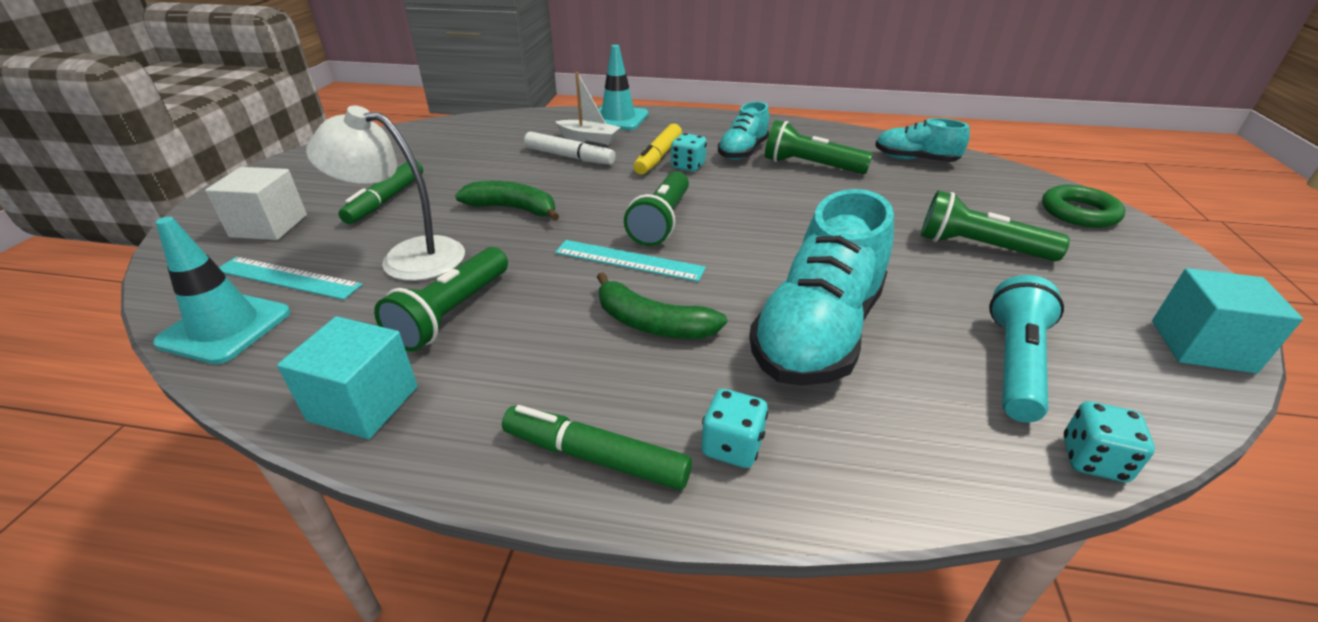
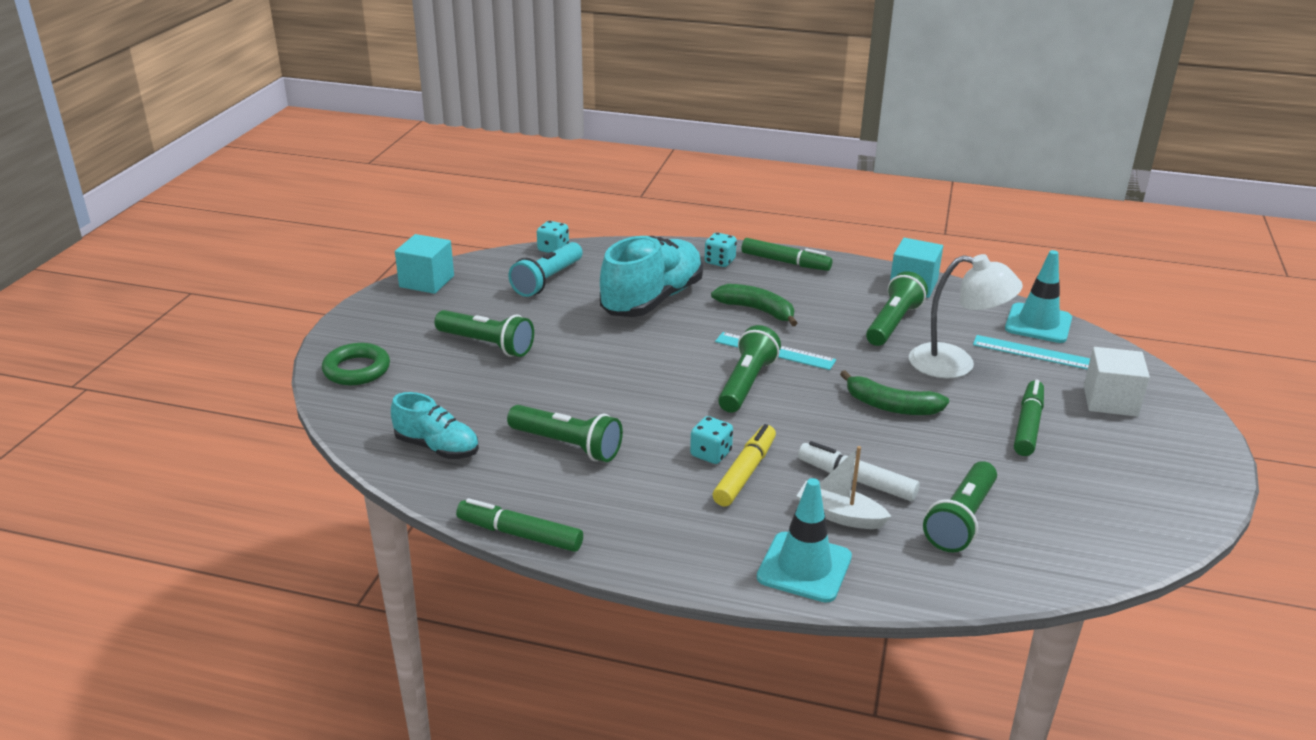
camera: 175 degrees left, 5 degrees down
(501, 141) = (961, 520): none -> green flashlight
(742, 152) = (637, 476): turquoise shoe -> none
(806, 123) = (520, 534): none -> green marker

